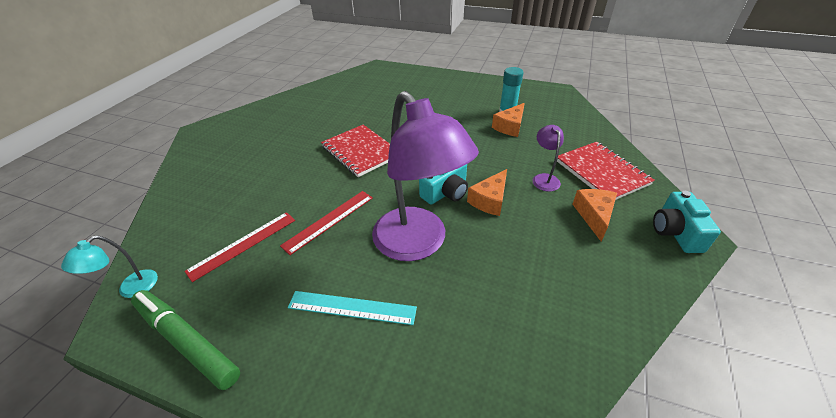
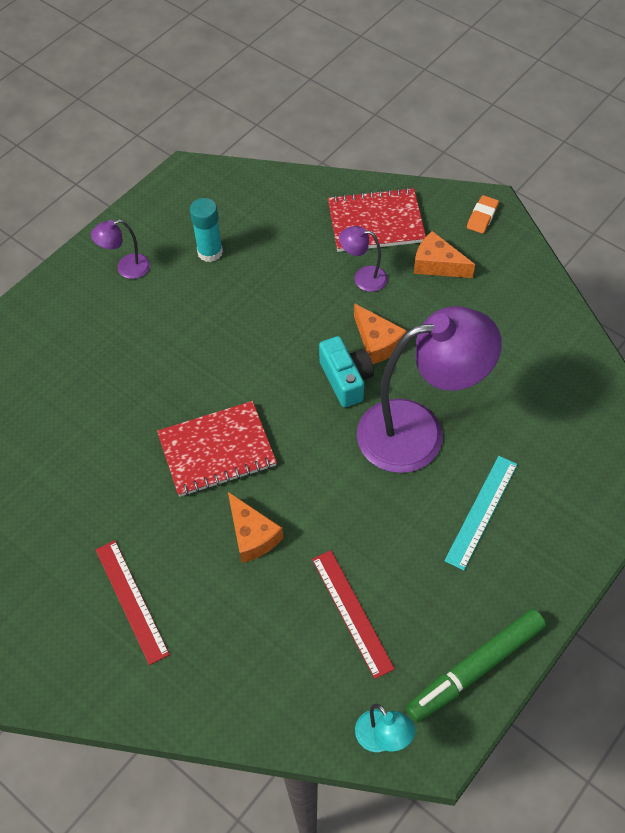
camera: 70 degrees left, 15 degrees up
(329, 220) = (346, 513): red ruler -> red ruler (131, 601)
(472, 91) = (126, 268): none -> purple lamp
(510, 127) = (245, 263): orange cheese -> orange cheese (252, 535)
(675, 232) = (482, 217): turquoise camera -> orange eraser

